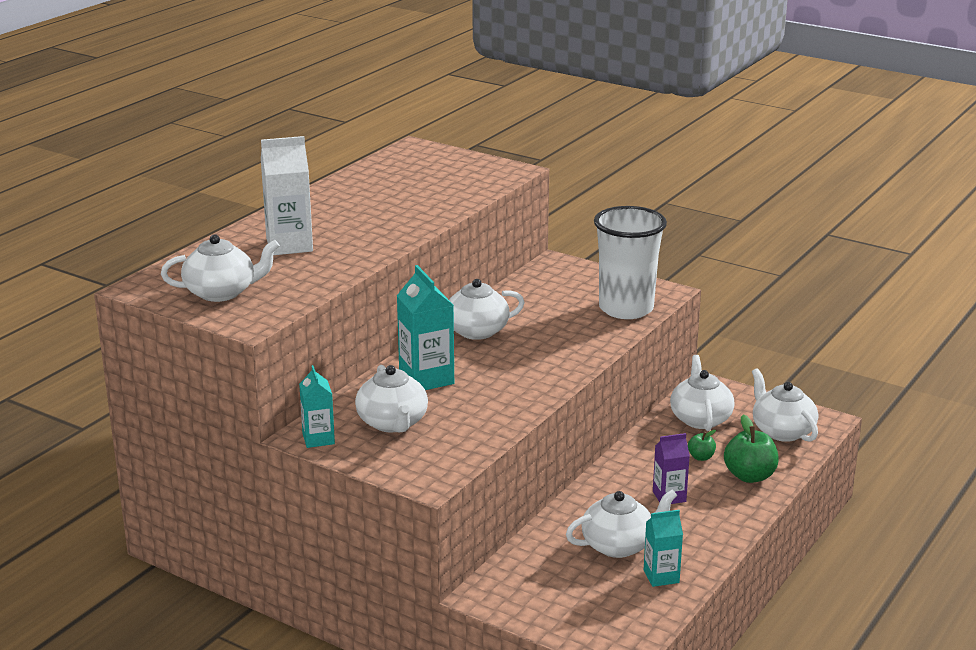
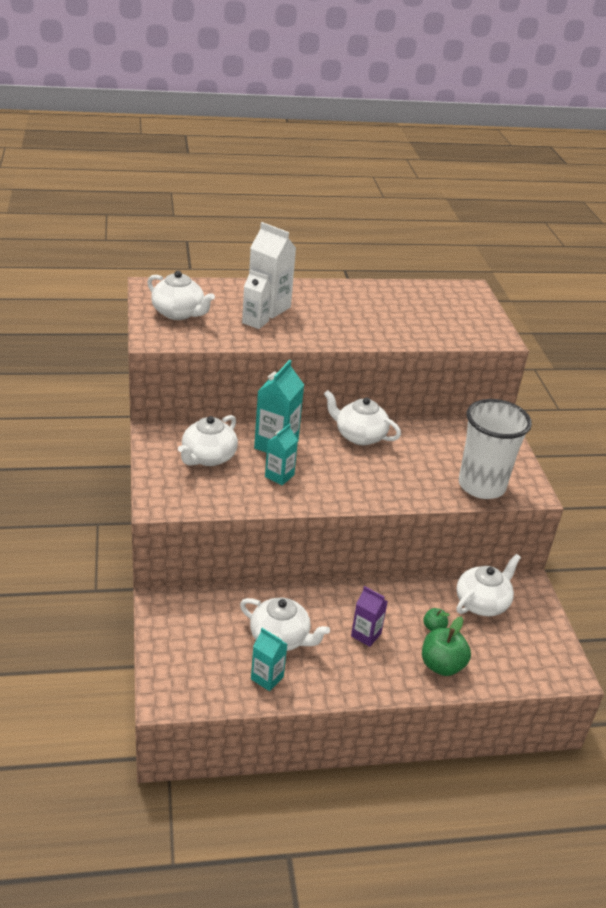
camera: 45 degrees right, 10 degrees up
(305, 261) = (255, 322): none -> white carton
(318, 439) = (157, 438): turquoise carton -> turquoise carton (279, 476)
(782, 431) = (523, 655): white teapot -> none

